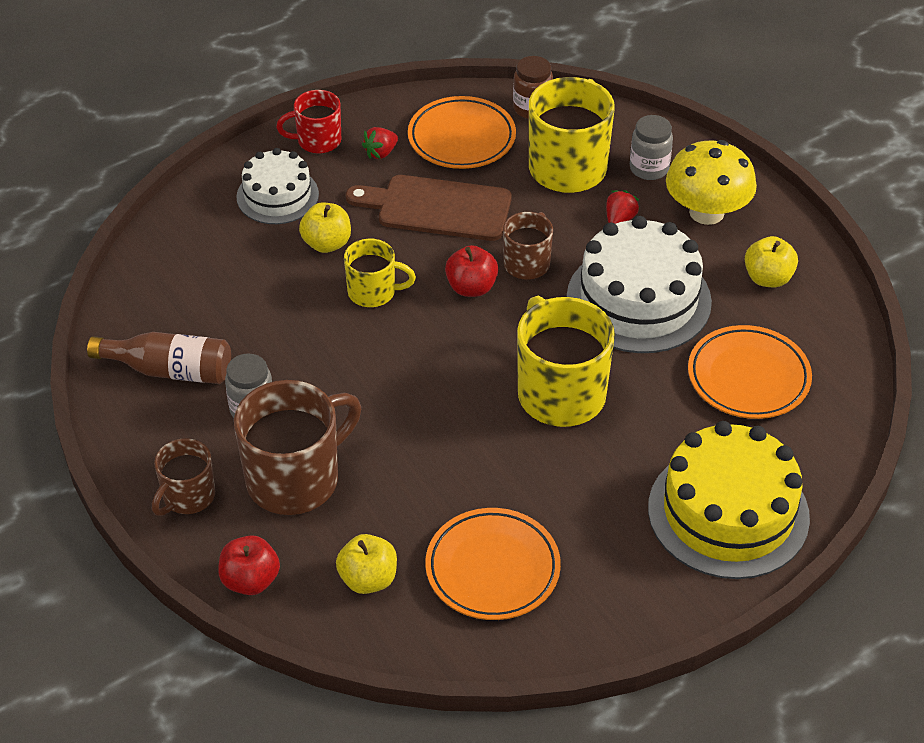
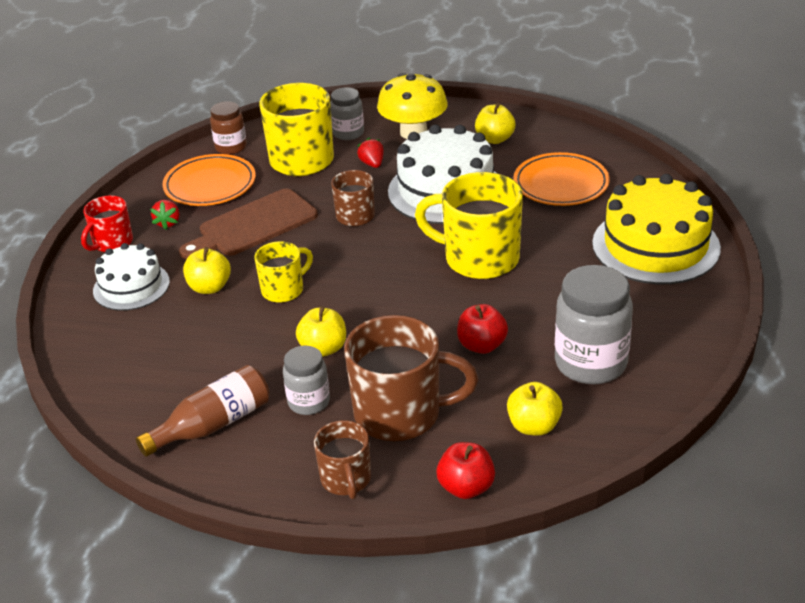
camera: 45 degrees left, 10 degrees down
(295, 479) = (400, 414): brown mug -> brown mug turned 90 degrees clockwise
(326, 372) = (323, 348): none -> yellow apple
(471, 287) = (341, 247): red apple -> red apple (482, 345)
(492, 569) = (590, 363): orange plate -> grey jar

